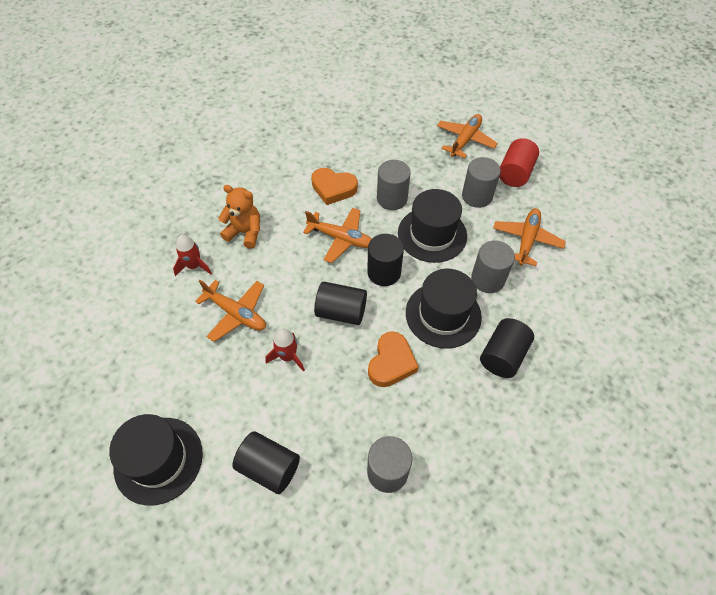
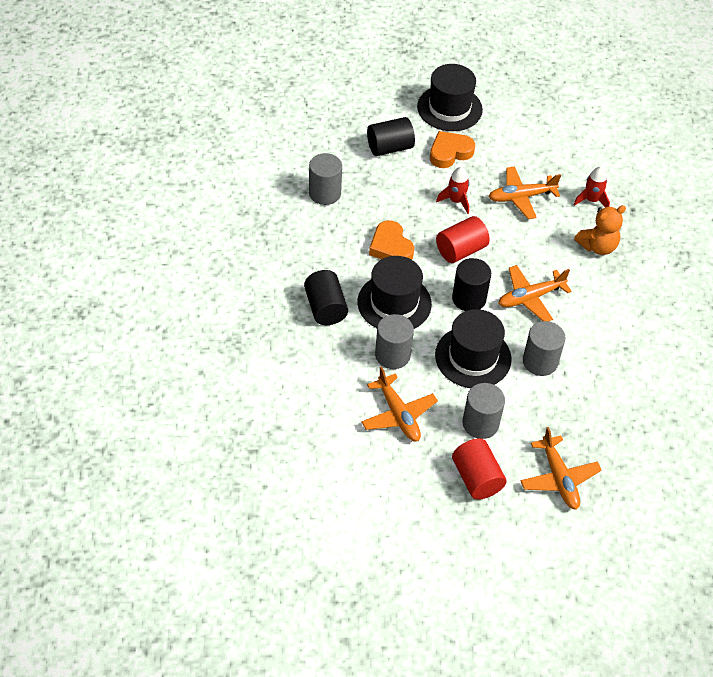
camera: 130 degrees right, 5 degrees down
(333, 188) = (593, 331): orange heart -> orange heart (450, 152)
(341, 312) = (461, 250): black cylinder -> red cylinder

